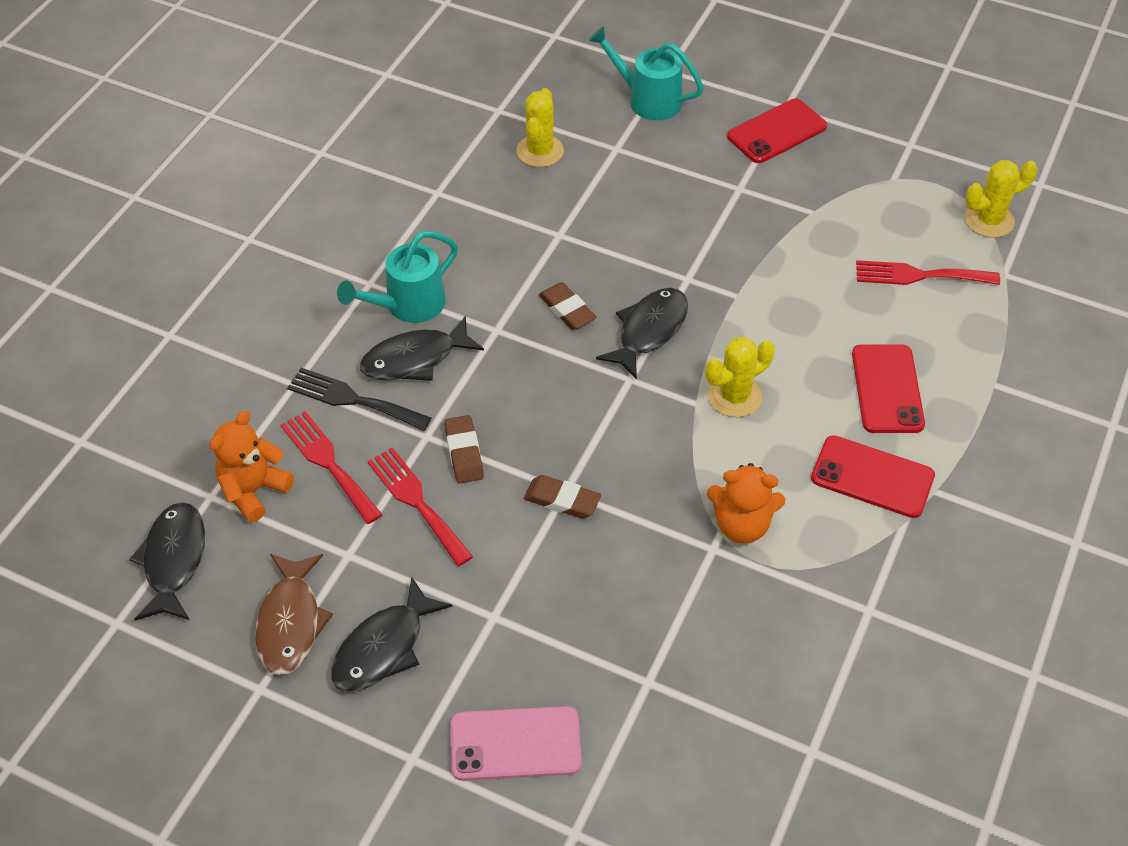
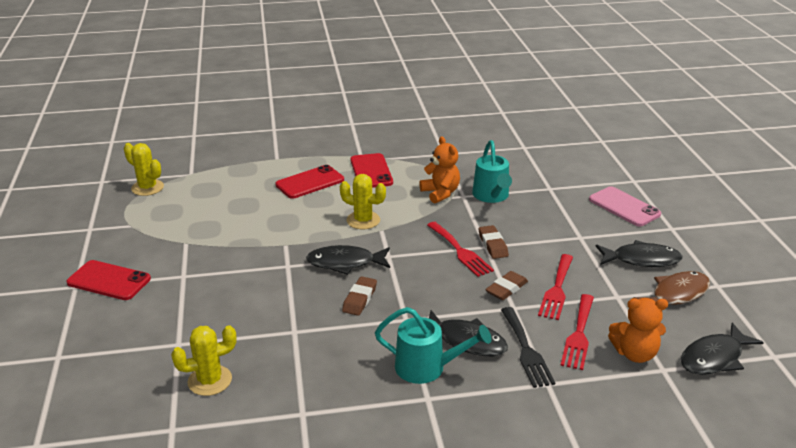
camera: 125 degrees left, 20 degrees down
(647, 99) = (105, 352): turquoise watering can -> turquoise watering can (492, 196)
(919, 275) = (214, 195): red fork -> red fork (460, 251)

